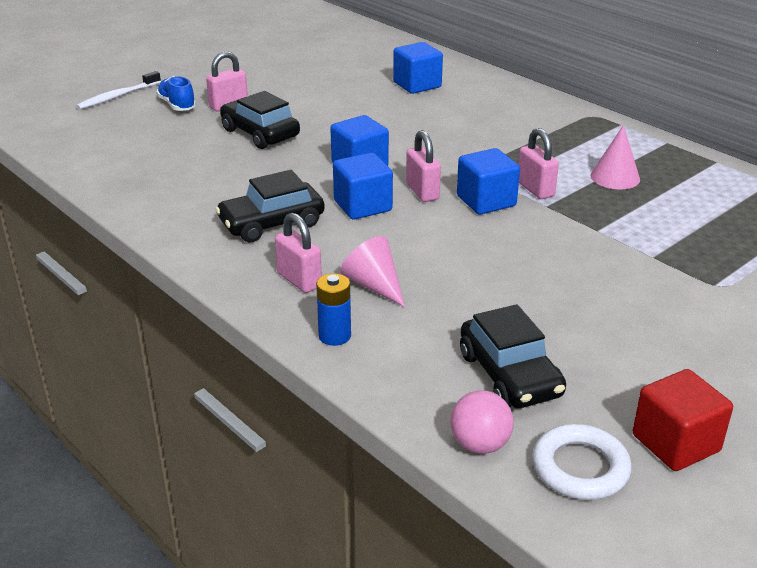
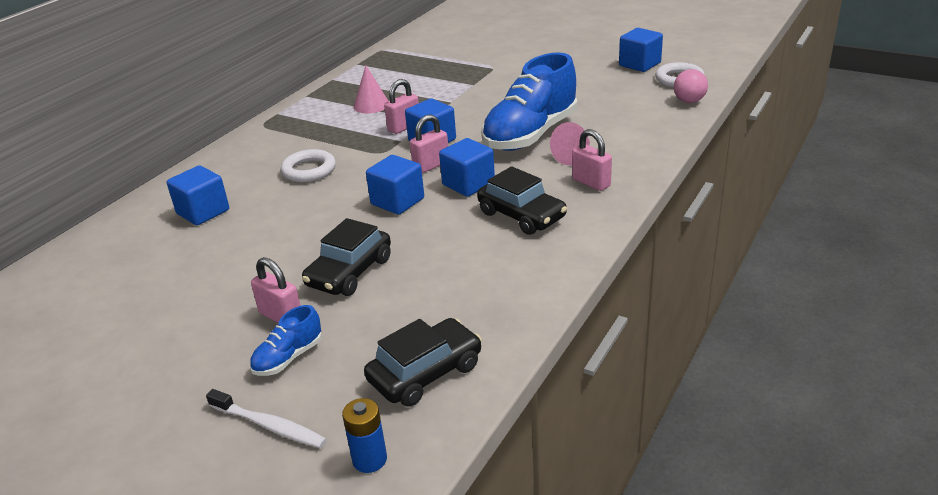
camera: 105 degrees left, 0 degrees up
(299, 280) = (591, 183): pink padlock -> pink padlock turned 75 degrees counterclockwise
(334, 336) = (641, 155): blue battery -> blue battery (369, 459)
(456, 267) = (530, 135): none -> blue shoe
(462, 130) = (309, 170): none -> white ring
(509, 375) = (627, 103): black car -> black car (425, 373)
(675, 443) = (639, 64): red cube -> blue cube

